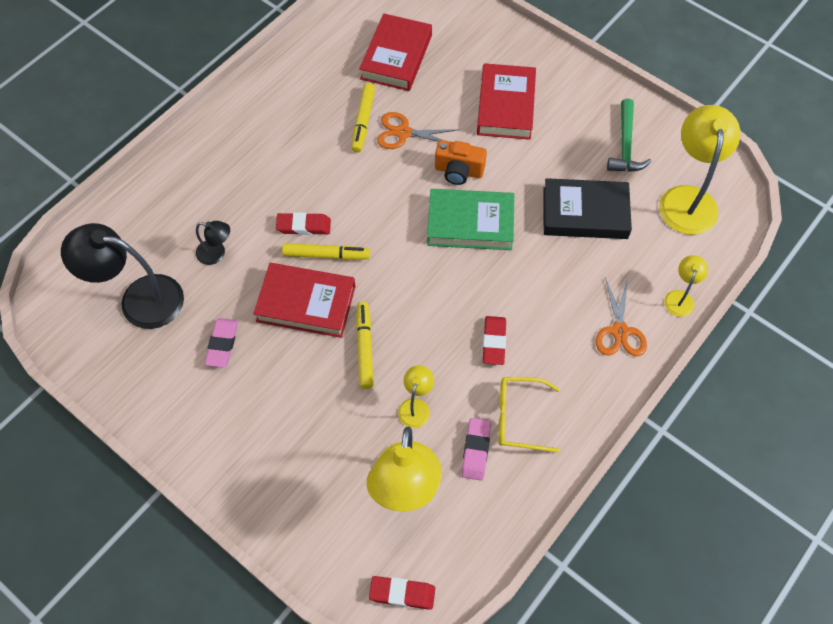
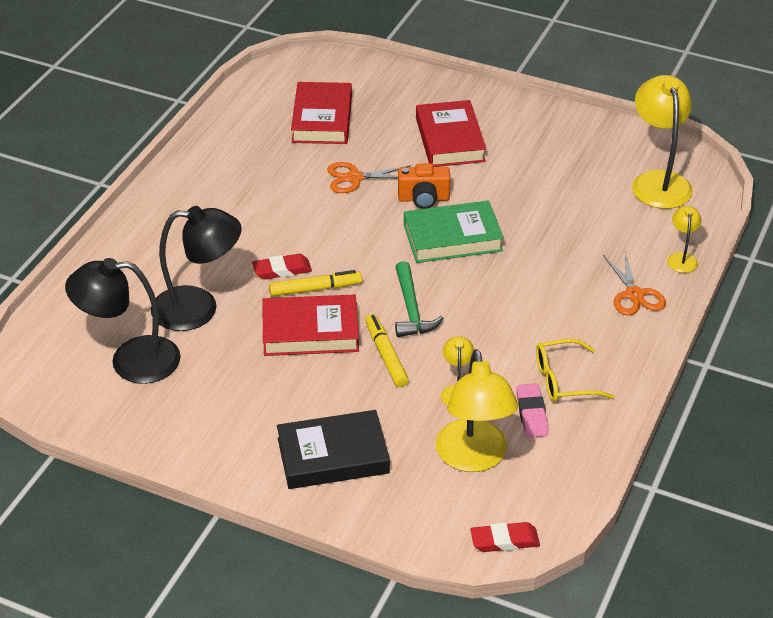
camera: 15 degrees left, 20 degrees down
(216, 254) = (199, 309): black lamp -> black lamp, size x2.07
(222, 344) = (236, 380): pink eraser -> none
(363, 121) = (309, 176): yellow marker -> none
(494, 342) = (515, 326): red eraser -> none
(585, 213) = (563, 210): black book -> black book (333, 456)
(625, 145) = (581, 150): green hammer -> green hammer (411, 309)

